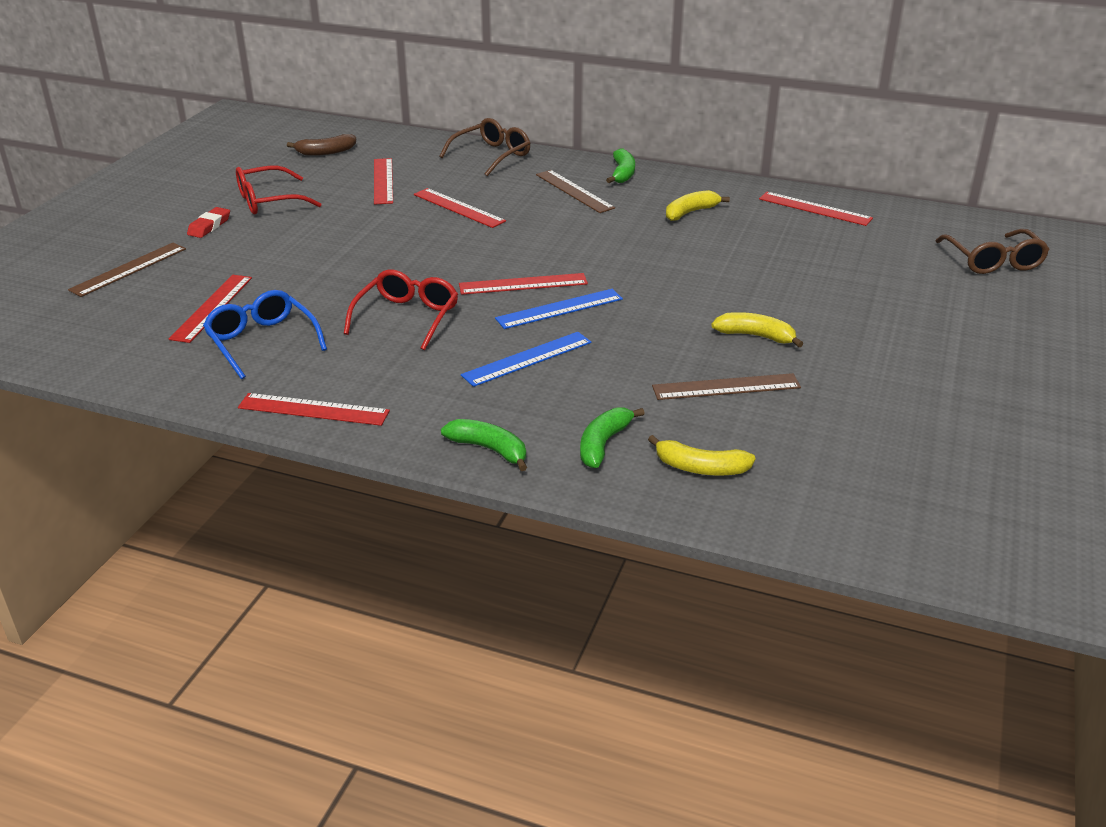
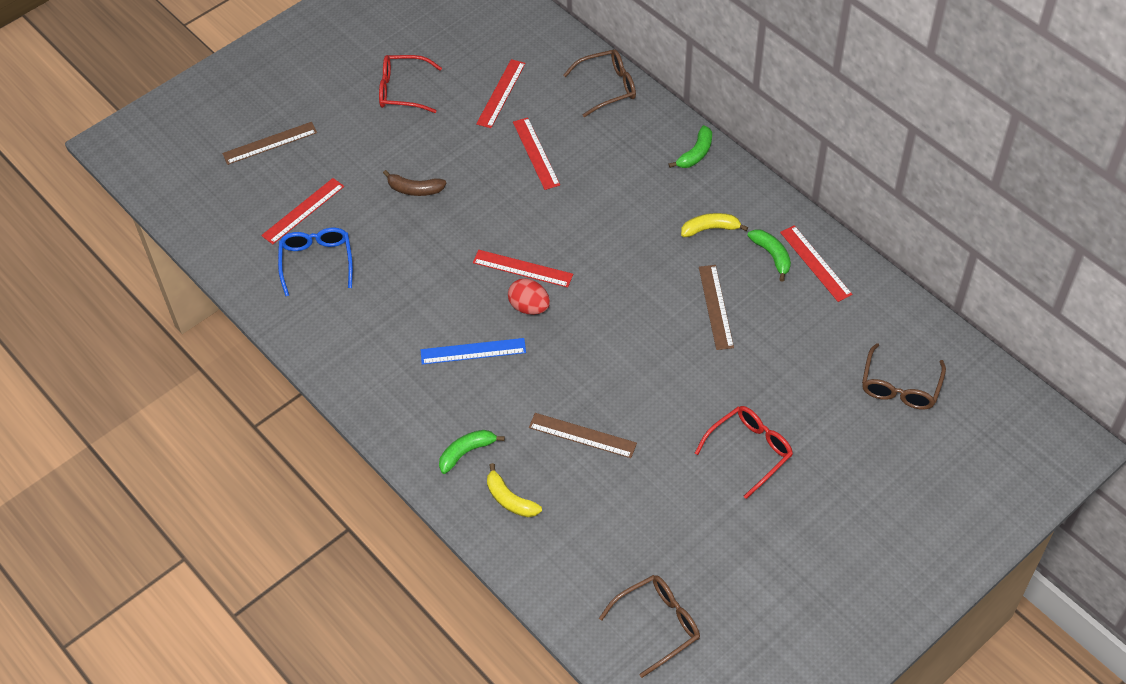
camera: 30 degrees right, 20 degrees up
(209, 226) = (346, 109): red eraser -> none
(313, 410) = (314, 344): red ruler -> none
(325, 152) = (480, 34): brown banana -> brown banana (414, 189)
(407, 317) = (421, 274): red glasses -> red glasses (749, 451)
(489, 449) = (396, 426): green banana -> green banana (772, 255)
(559, 309) = (529, 307): blue ruler -> red egg
(574, 191) = (639, 164): brown ruler -> brown ruler (715, 307)
(756, 336) = (643, 394): yellow banana -> none
(1003, 520) = (658, 625): none -> brown glasses

